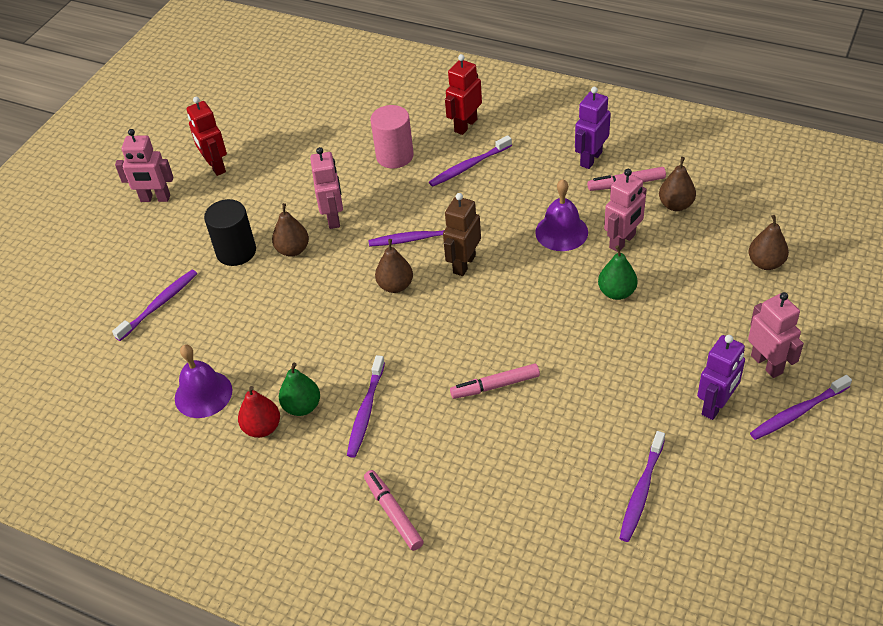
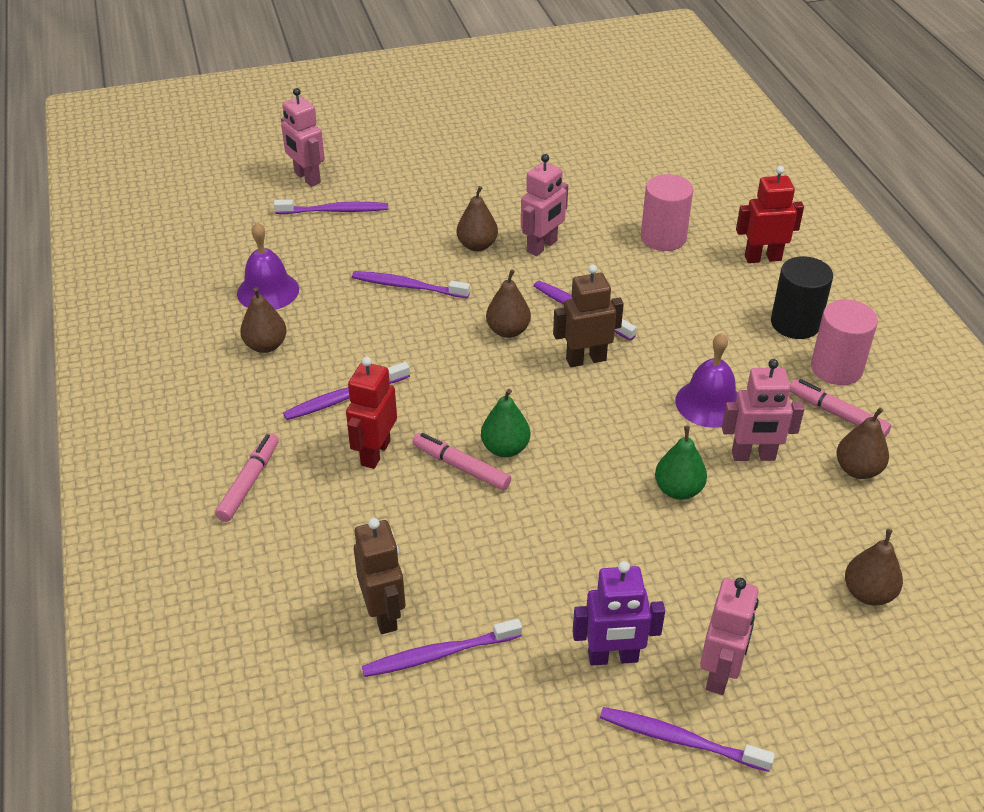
camera: 45 degrees right, 5 degrees down
(155, 198) = (443, 139): pink robot -> pink robot (307, 178)
(215, 166) = (517, 147): red robot -> red robot (375, 453)
(236, 251) = (437, 216): black cylinder -> black cylinder (795, 323)
(262, 428) = (266, 346): red pear -> brown pear
(302, 406) = (311, 355): green pear -> green pear (505, 448)
(468, 166) = (712, 291): purple toothbrush -> purple toothbrush (407, 286)
(583, 501) = (384, 614): none -> brown robot
(590, 159) = (836, 368): purple robot -> pink cylinder

